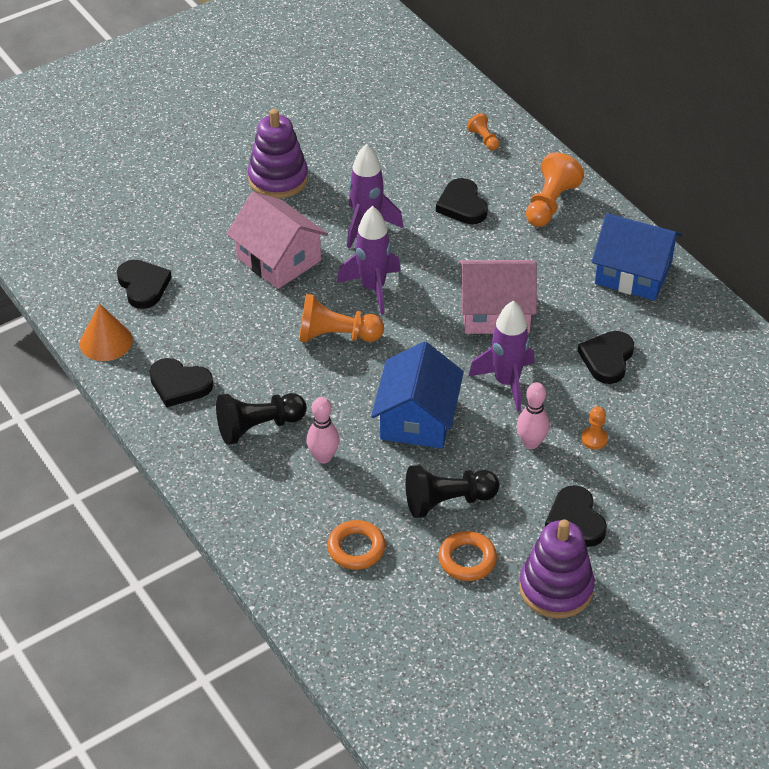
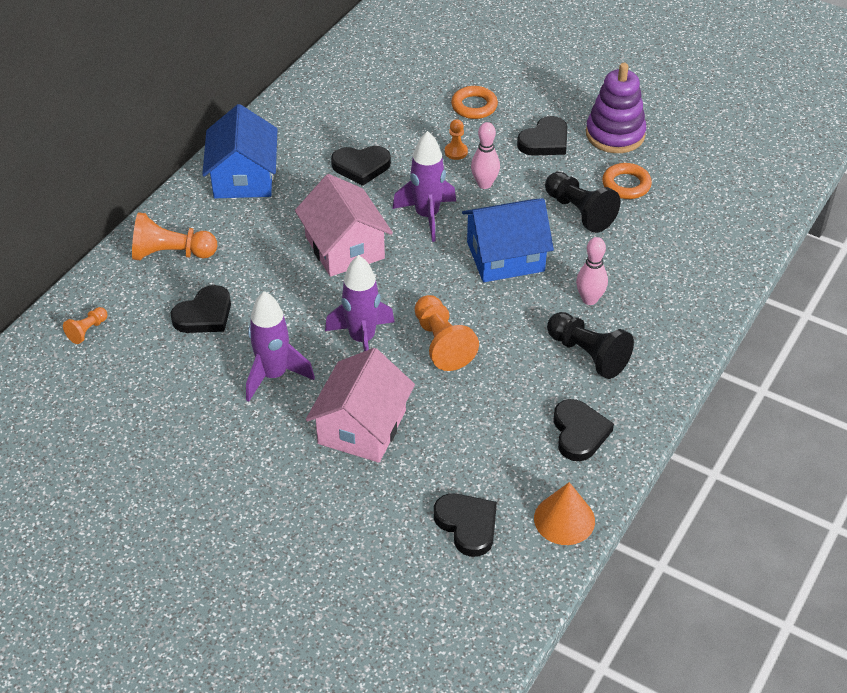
camera: 115 degrees left, 0 degrees up
(143, 286) = (467, 525): black heart -> black heart turned 105 degrees clockwise
(278, 179) = (233, 479): purple stacking toy -> none
(356, 548) = (665, 247): orange ring -> orange ring (474, 106)

